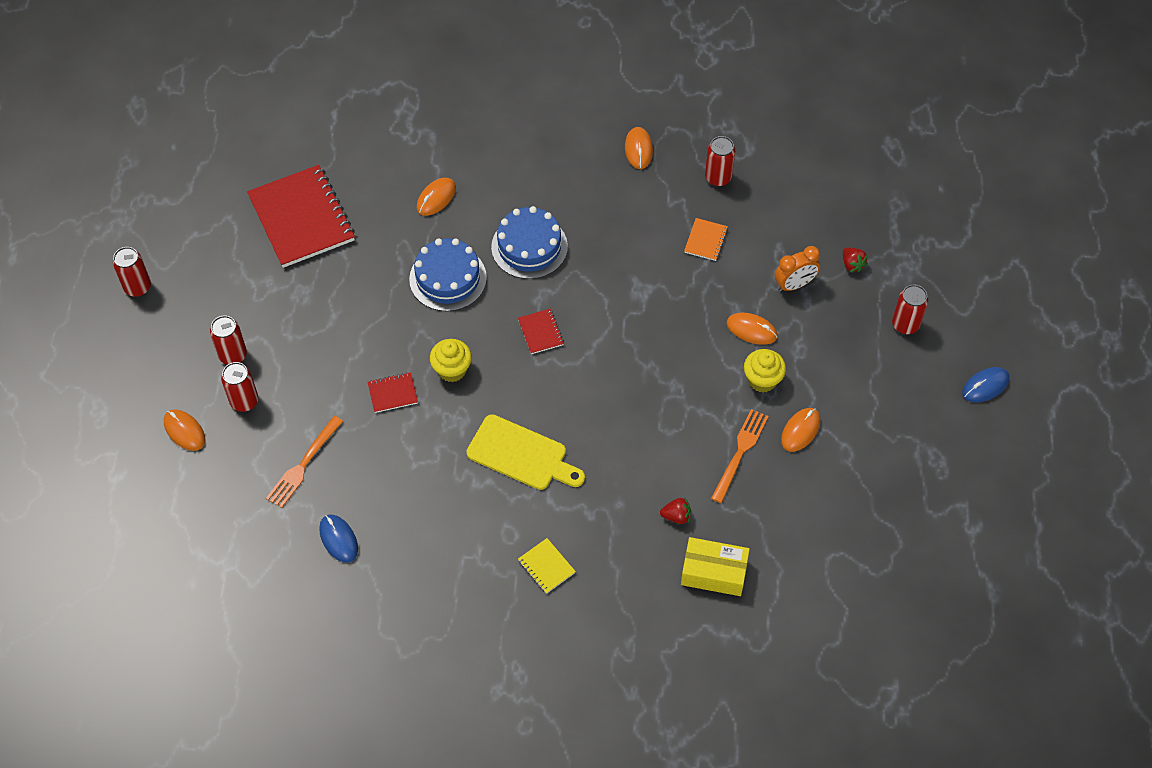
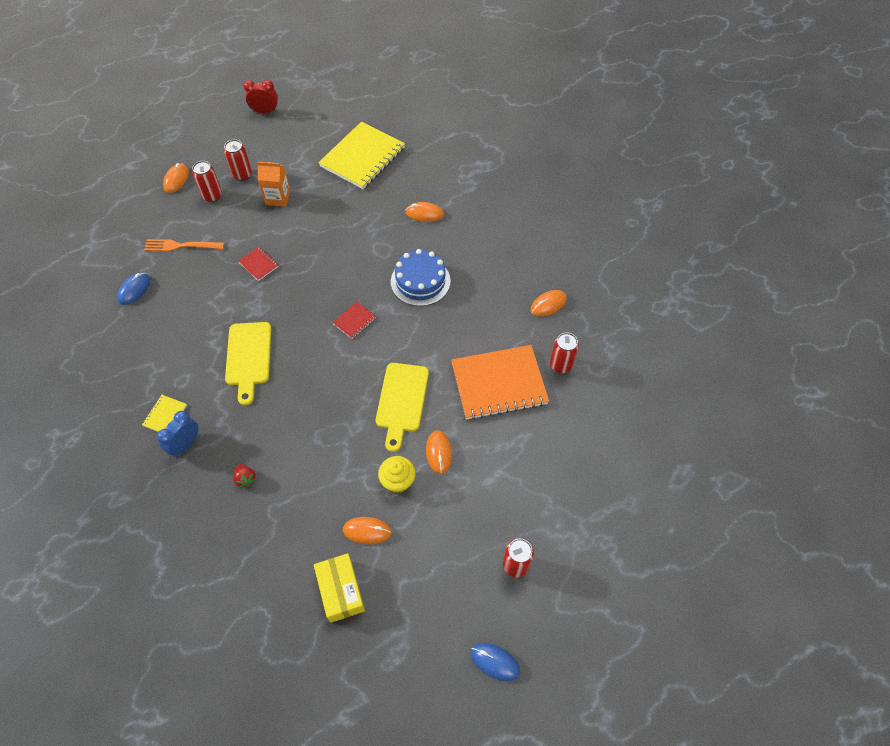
camera: 60 degrees right, 0 degrees up
(137, 287) = (265, 111): red can -> red clock
(301, 332) = (278, 198): none -> orange carton
(302, 218) = (363, 157): red notebook -> yellow notebook
(448, 278) = (365, 250): blue cake -> none
(452, 370) = (295, 286): yellow cupcake -> none
(597, 559) = (185, 444): none -> blue clock
(671, 334) = (402, 401): none -> yellow cutting board
(706, 240) = (499, 384): orange notebook -> orange notebook, size x2.33
(714, 572) = (208, 528): yellow box -> yellow box (340, 591)
(740, 452) = (324, 496): orange fork -> none
(794, 285) = (499, 463): orange clock -> none
(852, 264) = (547, 496): red strawberry -> none

